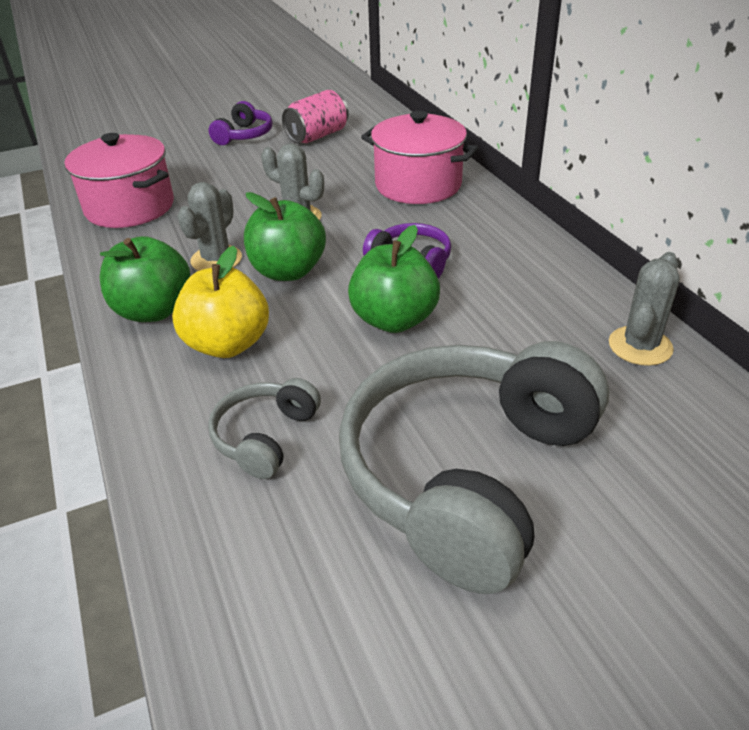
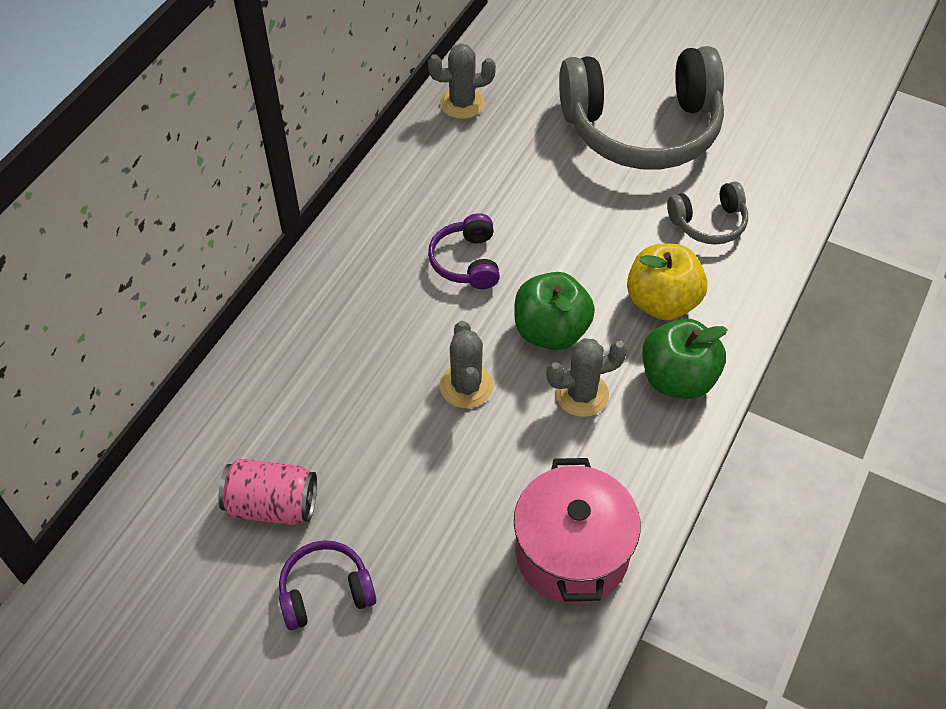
camera: 130 degrees left, 15 degrees up
(394, 320) = (548, 229): green apple -> none
(418, 185) = (329, 332): pink pot -> none

